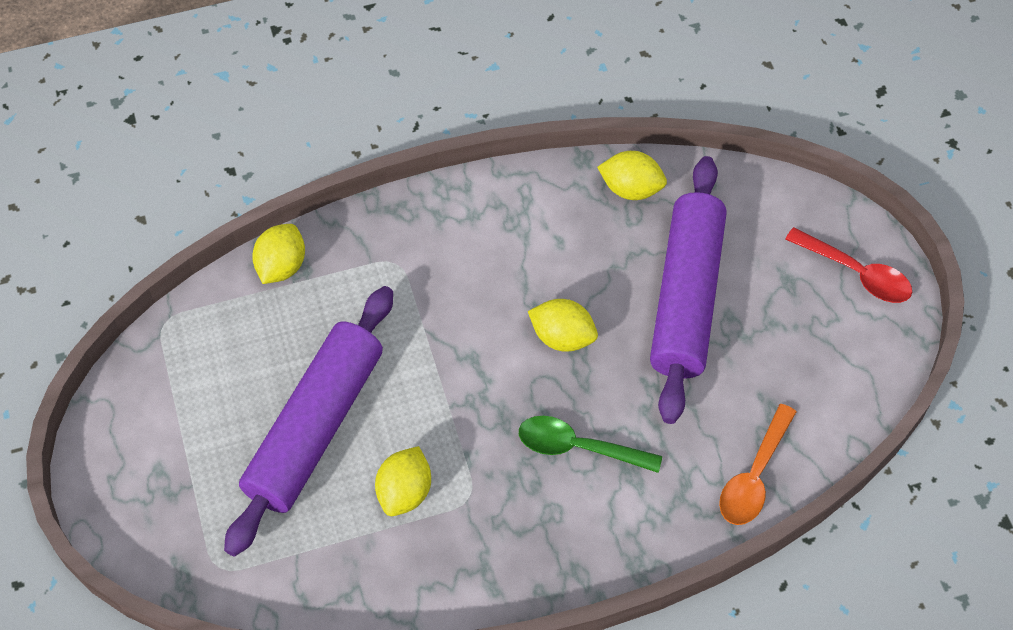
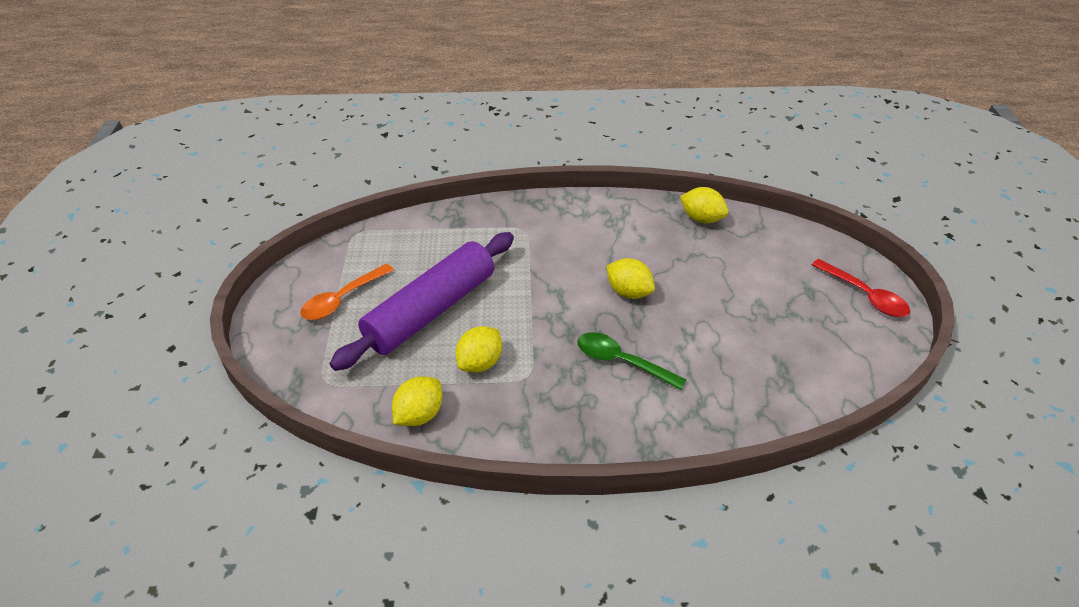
camera: 15 degrees right, 15 degrees down
(281, 266) = (446, 218): yellow lemon -> yellow lemon (419, 414)
(686, 297) = (728, 286): purple rolling pin -> none
(754, 476) = (760, 410): orange spoon -> orange spoon (342, 299)

